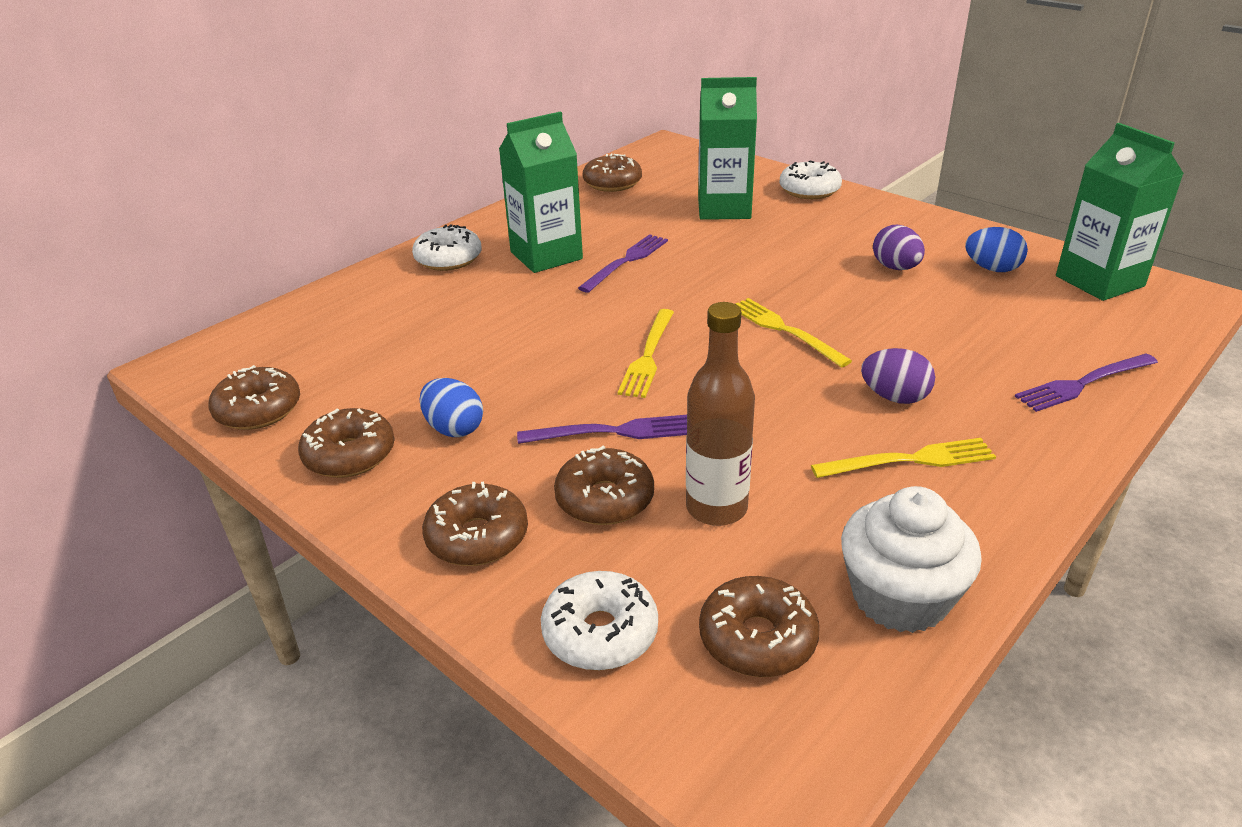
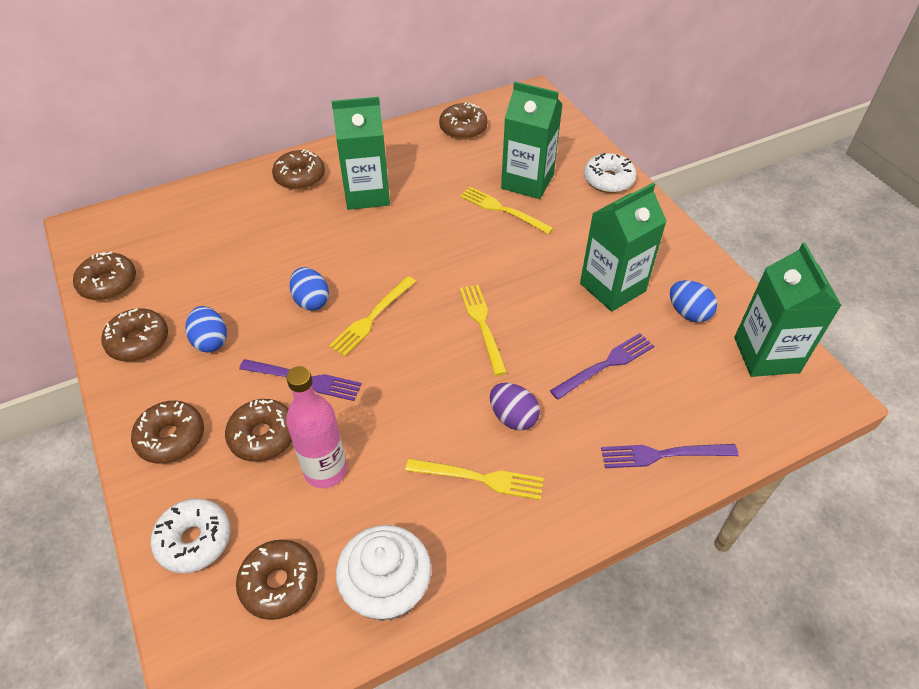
camera: 20 degrees right, 15 degrees up
(448, 259) = (300, 177): white donut -> brown donut
(558, 359) = (311, 301): none -> blue egg
(626, 261) = (418, 217): purple fork -> purple fork (606, 365)
(716, 508) = (325, 470): brown bottle -> pink bottle
(717, 235) = (502, 210): none -> yellow fork
(895, 268) = (612, 287): purple egg -> green carton

